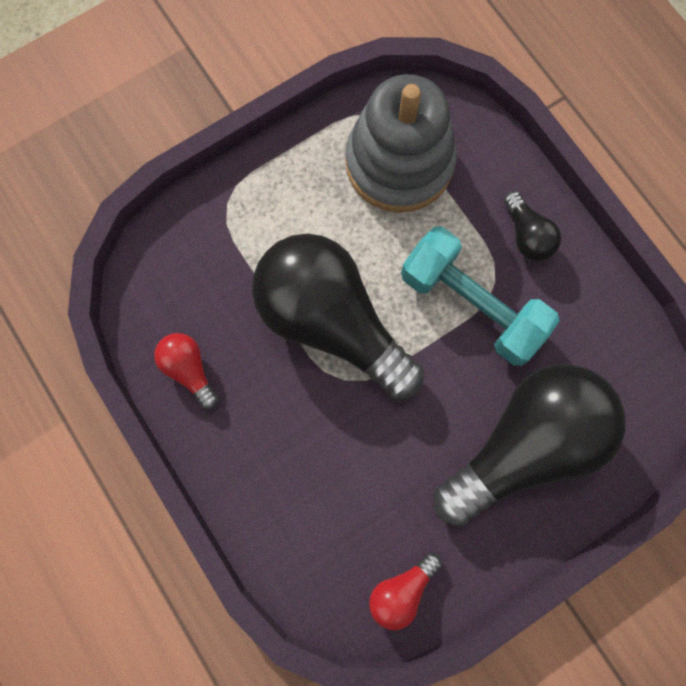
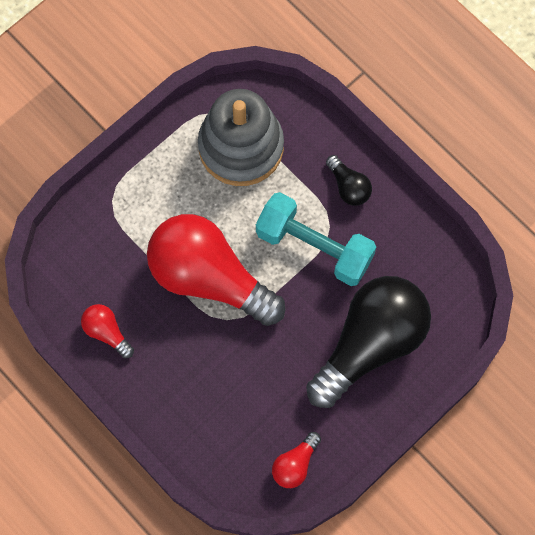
camera: 10 degrees left, 5 degrees down
(331, 322) = (209, 278): black light bulb -> red light bulb

